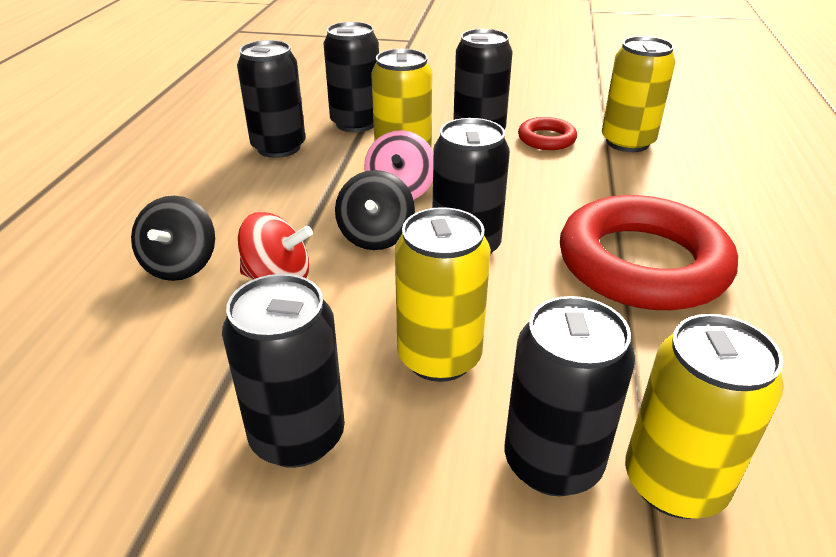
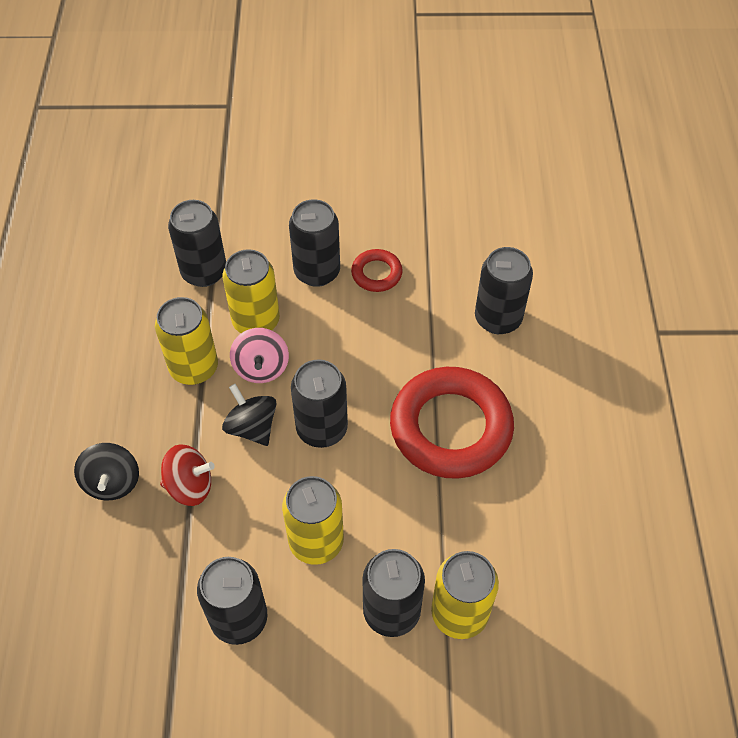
camera: 10 degrees left, 20 degrees up
(278, 147) = (144, 320): black can -> black can (498, 318)
(376, 237) = (252, 427): black spinning top -> black spinning top turned 150 degrees clockwise
(627, 142) = (445, 269): yellow can -> yellow can (194, 368)

